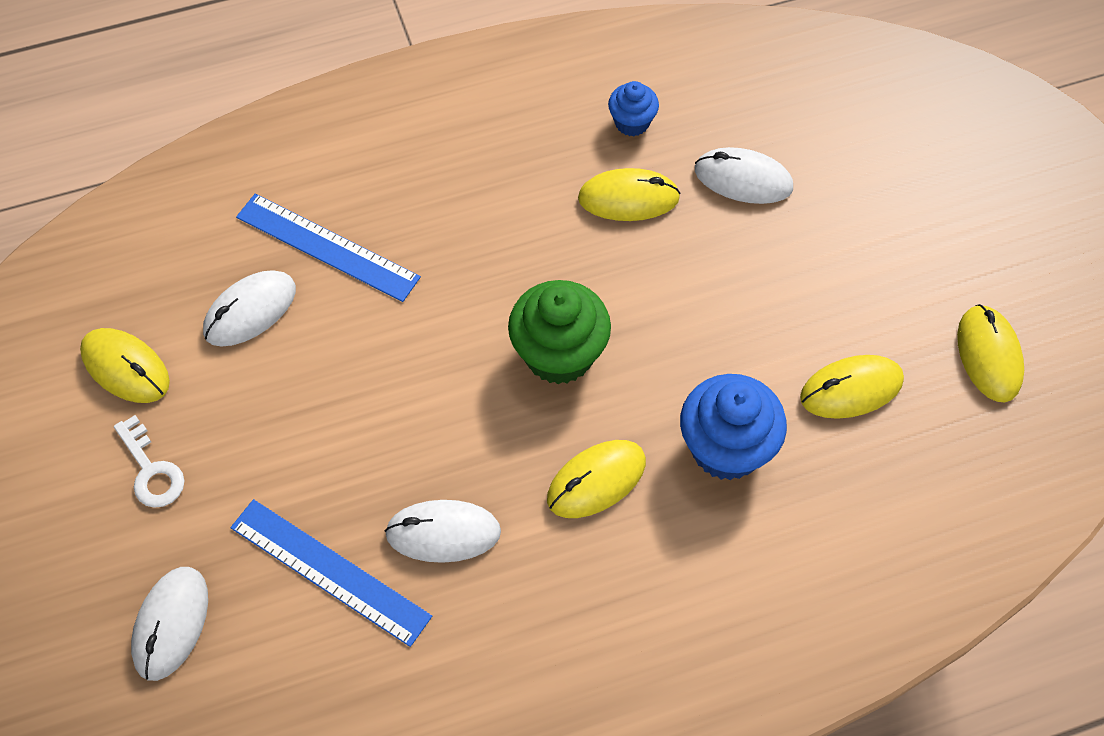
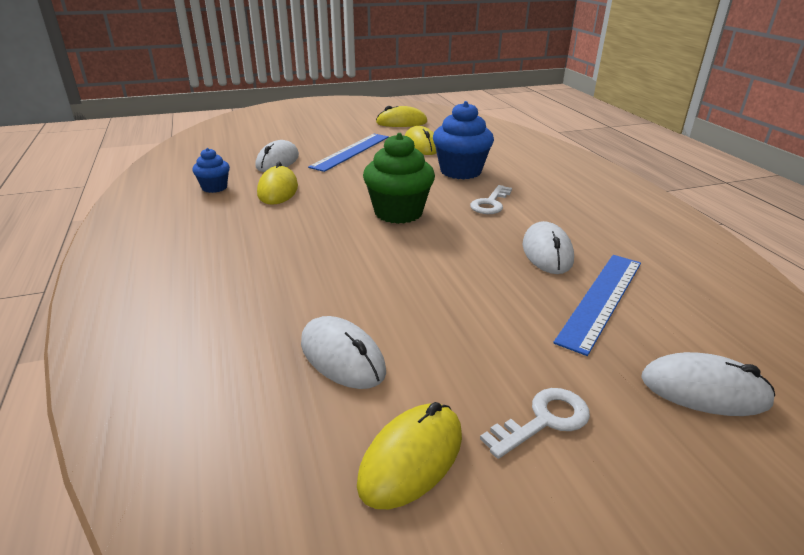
camera: 90 degrees left, 30 degrees down
(327, 247) = (277, 311): blue ruler -> blue ruler (351, 151)
(596, 481) = (490, 203): yellow mouse -> white key

